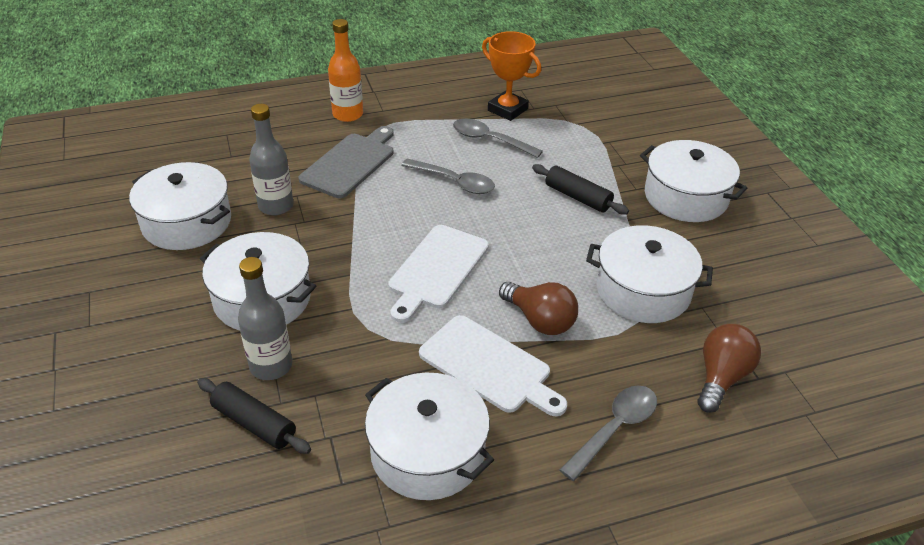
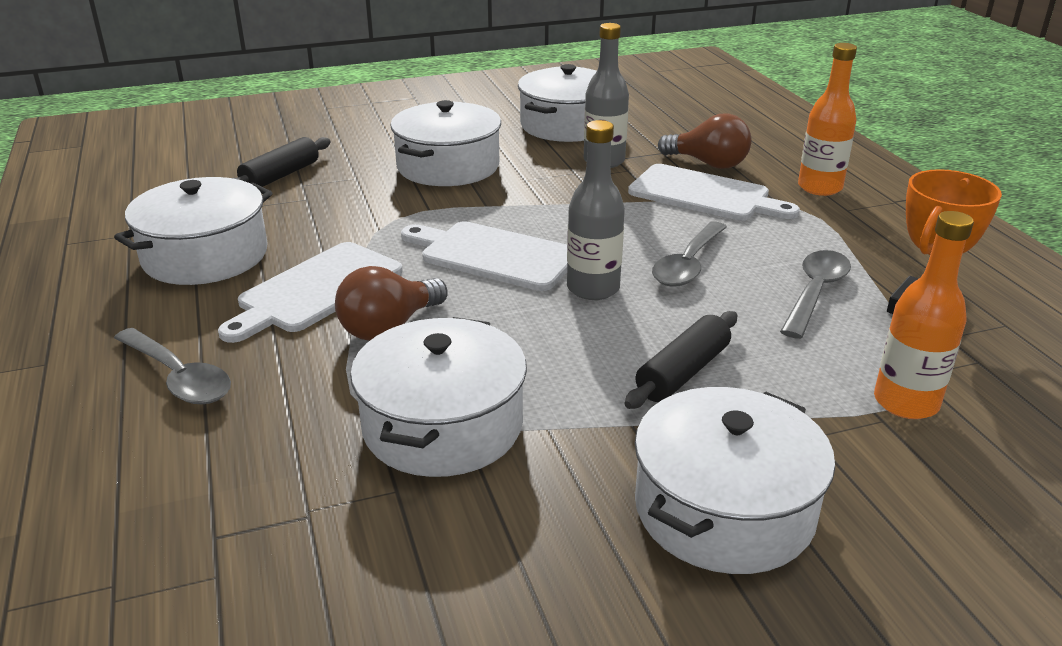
camera: 90 degrees right, 10 degrees down
(271, 366) = (351, 177): grey bottle -> grey bottle (593, 288)
(350, 163) = (705, 195): grey cutting board -> white cutting board
(594, 132) = (906, 402): none -> orange bottle
(721, 377) = (230, 490): brown light bulb -> brown light bulb (708, 164)

